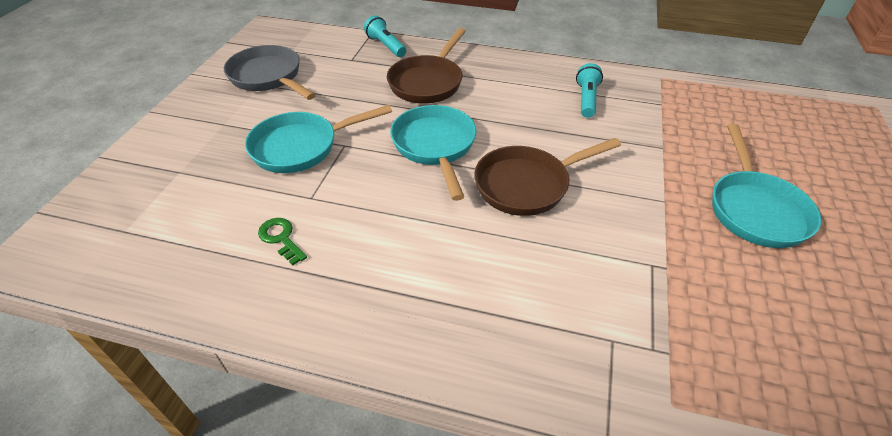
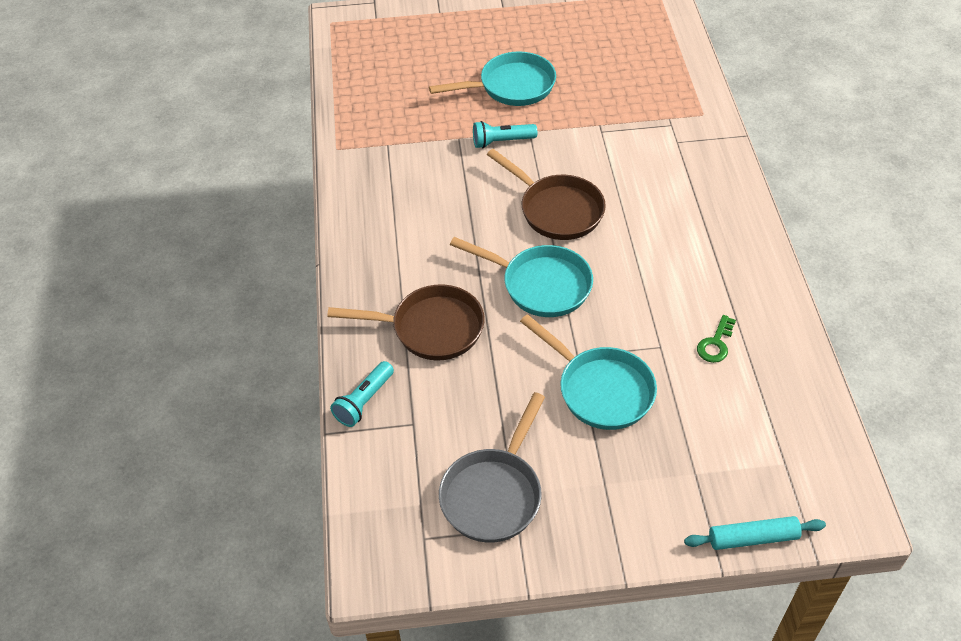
camera: 110 degrees left, 5 degrees up
(97, 182) = (753, 538): none -> turquoise rolling pin
(435, 146) = (540, 285): turquoise pan -> turquoise pan turned 120 degrees counterclockwise
(586, 99) = (404, 195): turquoise flashlight -> turquoise flashlight (501, 142)

